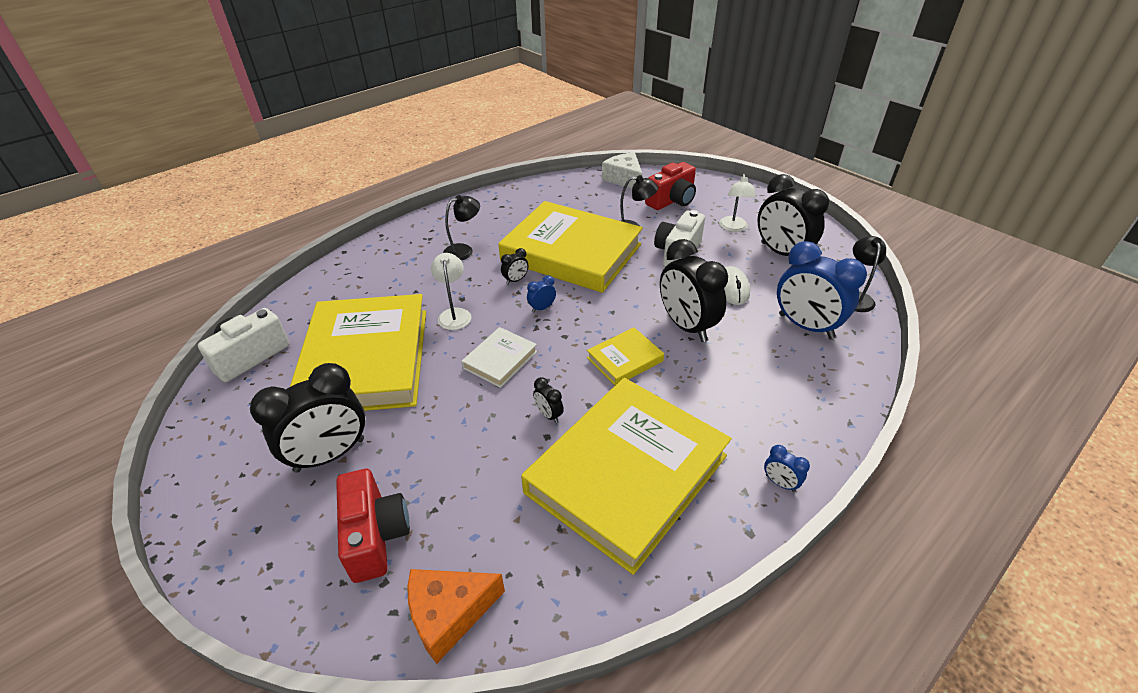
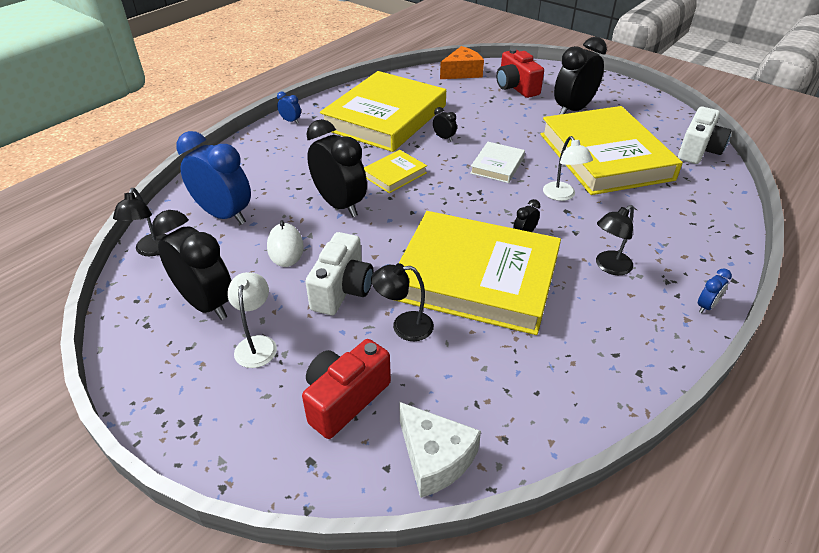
camera: 170 degrees right, 0 degrees up
(542, 308) = (482, 208): blue clock -> blue clock (706, 306)

